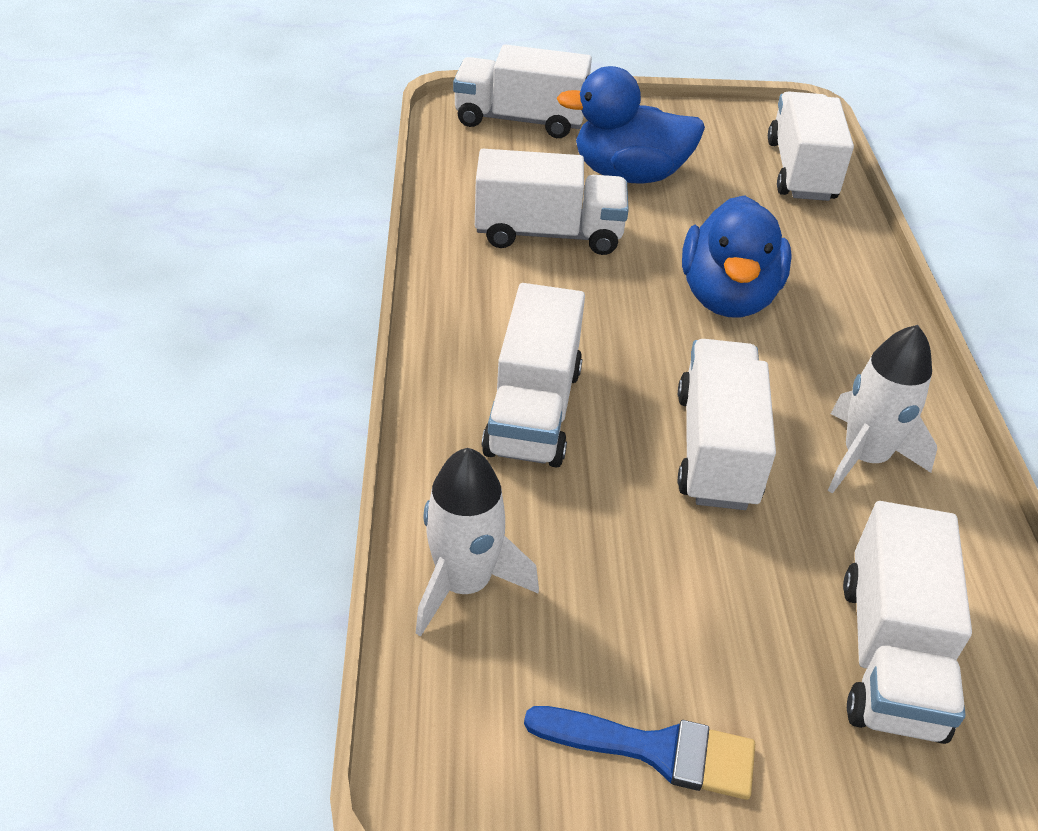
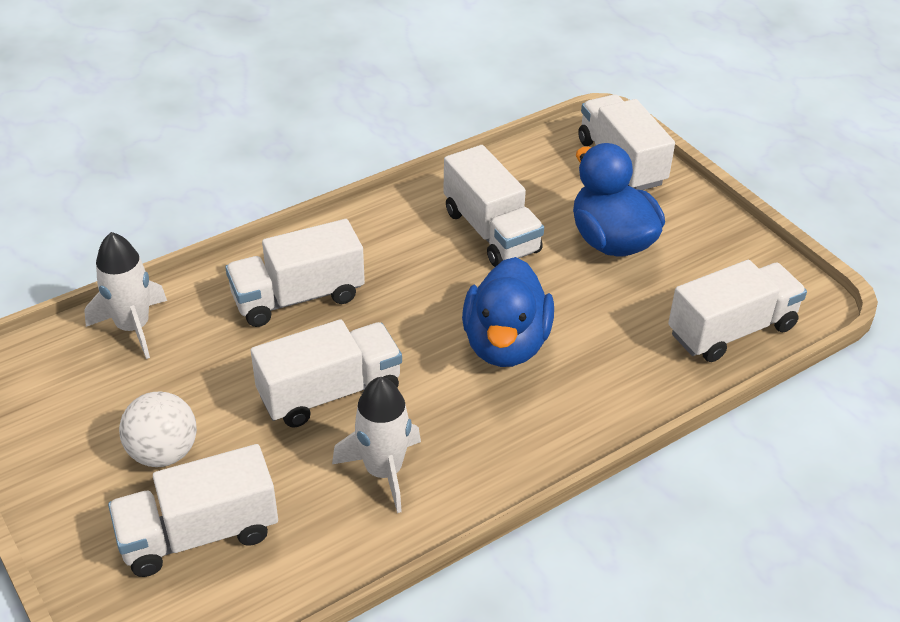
camera: 60 degrees right, 0 degrees up
(655, 750) = (62, 448): blue brush -> none
(727, 297) = (505, 344): blue duck -> blue duck turned 60 degrees counterclockwise
(729, 639) = (163, 453): none -> white ball

